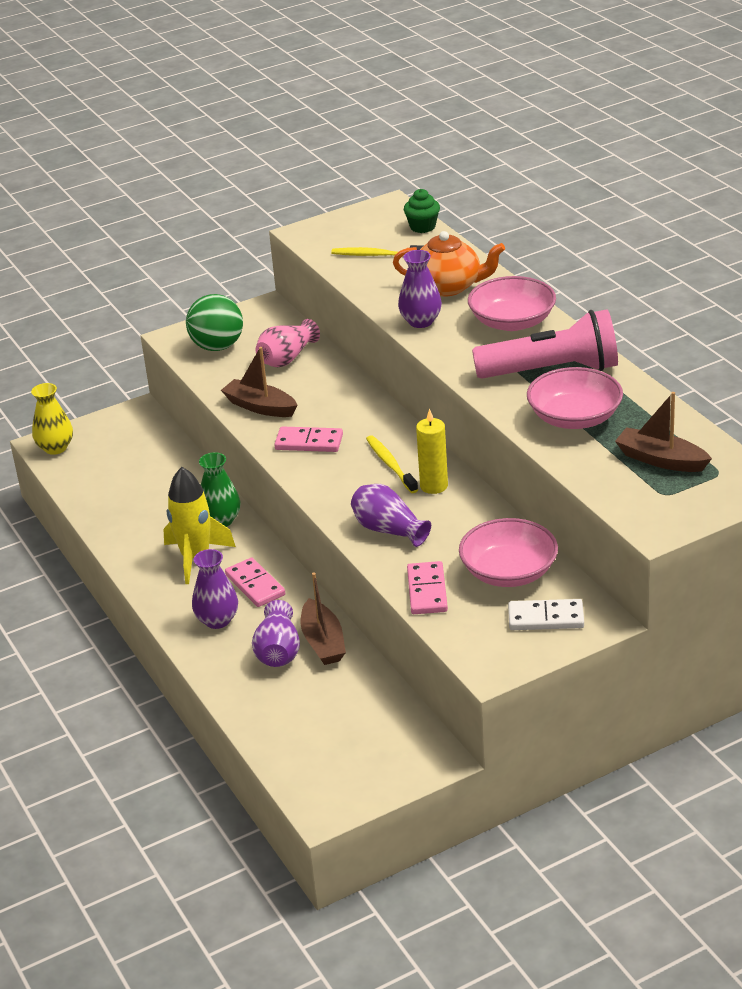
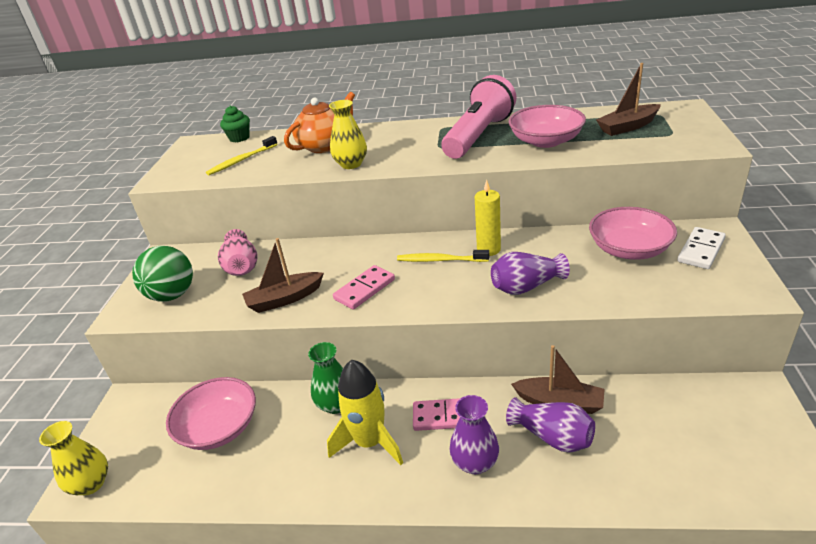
camera: 55 degrees left, 0 degrees up
(421, 321) = (351, 164): purple vase -> yellow vase
(427, 591) = (627, 292): pink domino -> none
(512, 322) = (401, 135): pink bowl -> pink bowl (219, 427)

